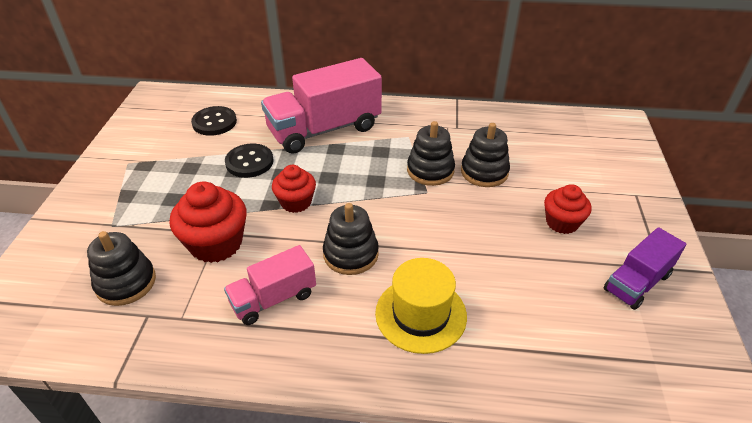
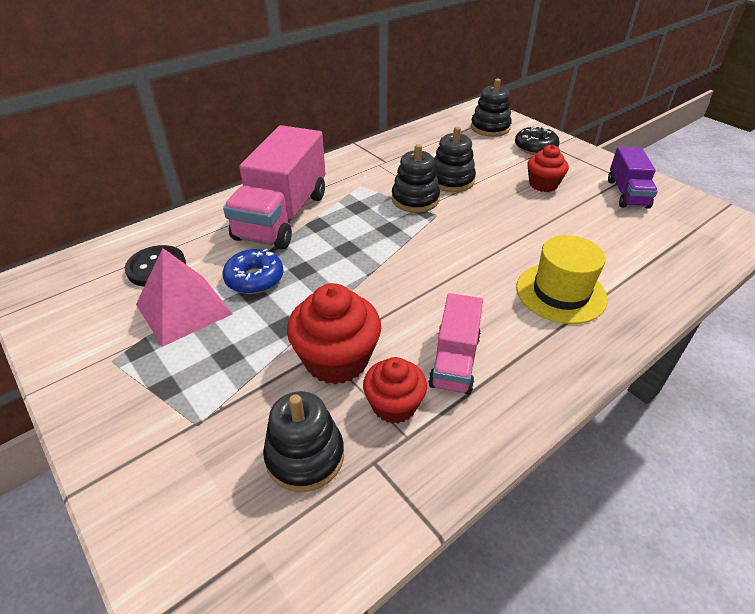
camera: 45 degrees left, 0 degrees up
(192, 156) = (184, 309): none -> pink pyramid
(249, 162) = (254, 278): black button -> blue donut
(296, 202) = (351, 282): red cupcake -> red cupcake (394, 405)
(351, 254) = (455, 289): black stacking toy -> black stacking toy (490, 128)
(615, 186) = (535, 147): none -> black donut

